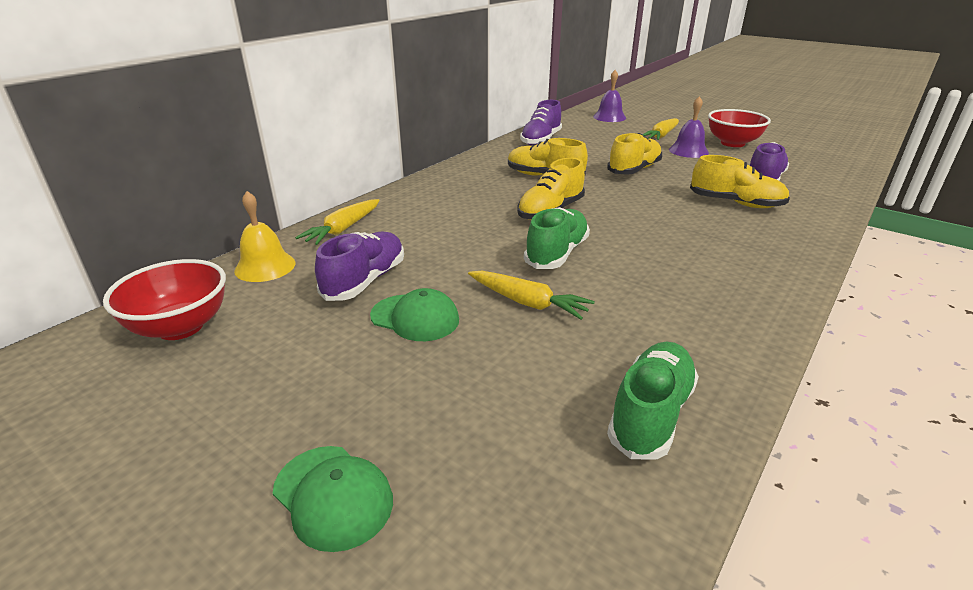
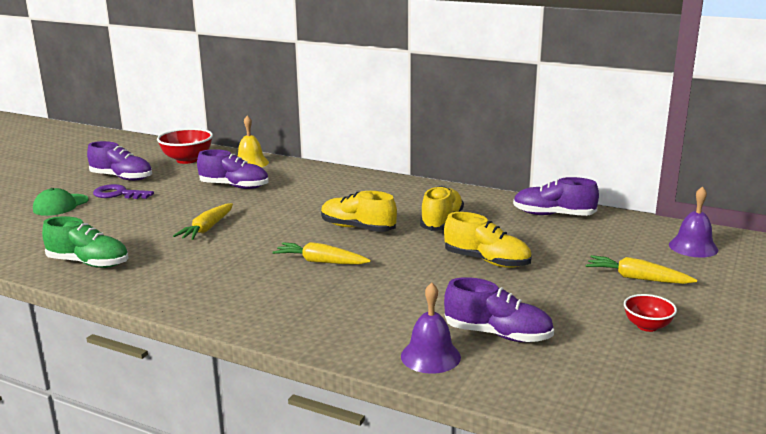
camera: 80 degrees right, 10 degrees down
(214, 408) = (122, 178): none -> purple shoe
(317, 405) = (118, 194): none -> purple key
(343, 229) = (305, 171): yellow carrot -> yellow carrot (321, 262)
(415, 318) = (191, 203): green cap -> none
(556, 253) = (278, 234): green shoe -> none
(688, 151) = (583, 293): purple bell -> purple bell (430, 356)
(732, 143) = (647, 326): red bowl -> red bowl, size x0.58
(736, 203) = (412, 310): yellow shoe -> none

